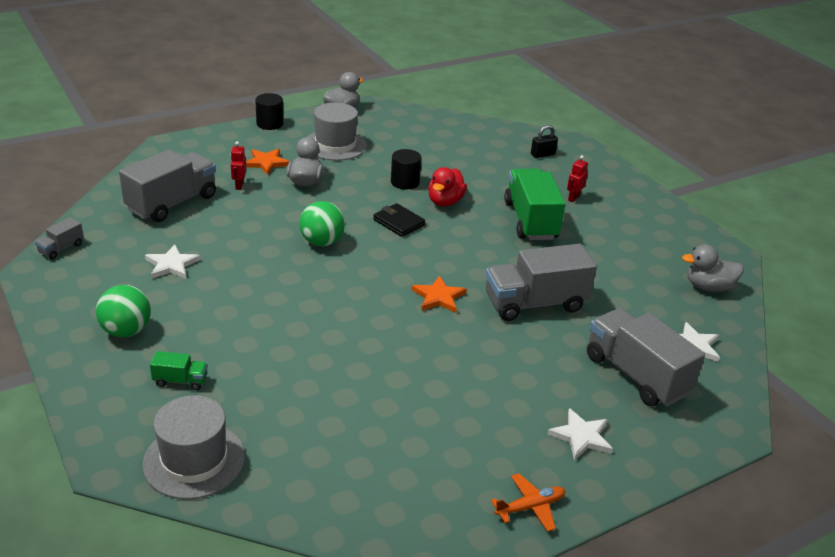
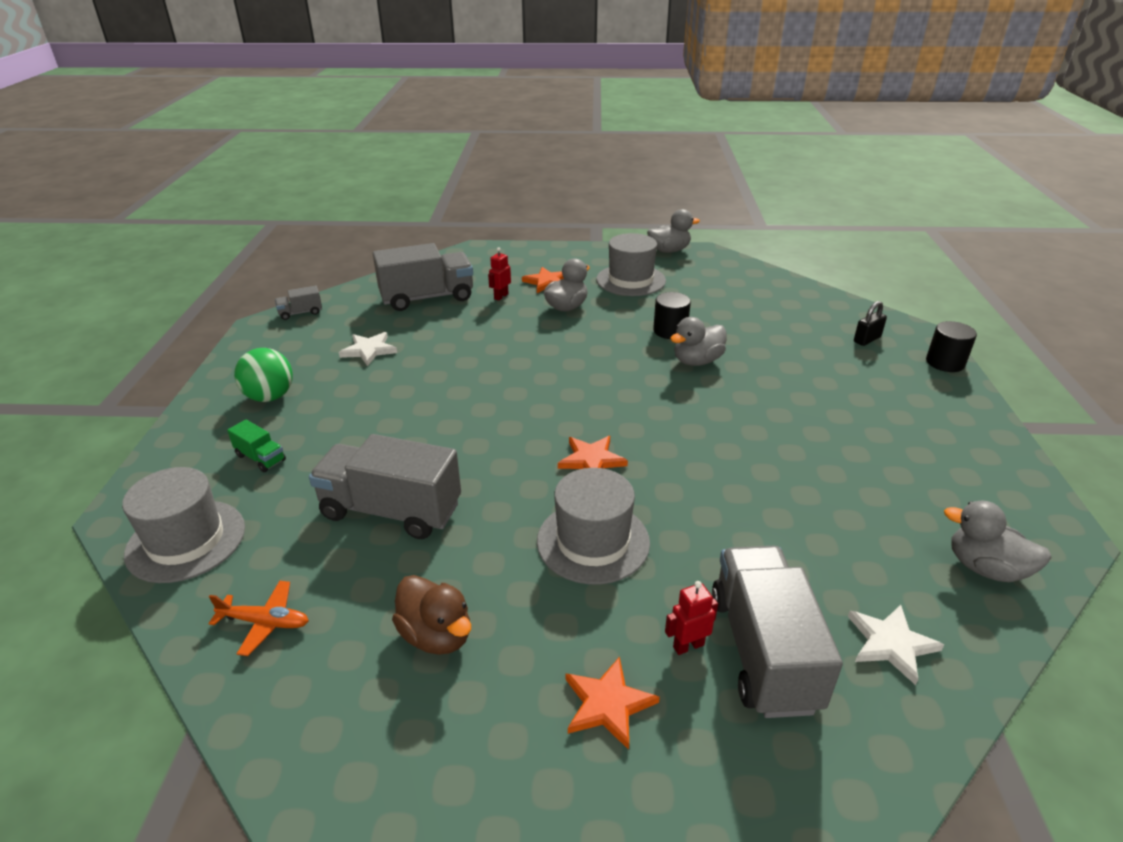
camera: 35 degrees right, 0 degrees up
(270, 124) = (585, 249): black cylinder -> black cylinder (945, 362)
(322, 242) = (524, 367): green ball -> none
(398, 222) = (624, 369): black wallet -> none
(445, 202) = (697, 361): red duck -> grey duck
(448, 443) = (436, 635): none -> brown duck
(489, 350) = (593, 541): none -> grey hat
(530, 221) = (784, 408): green truck -> none
(530, 507) = (450, 770): orange plane -> orange plane (265, 622)
(535, 303) = (702, 505): grey truck -> grey truck (391, 510)
(542, 154) = (867, 339): black padlock -> black padlock turned 45 degrees counterclockwise
(573, 198) = (867, 397): red robot -> red robot (688, 646)
(581, 436) = (607, 704): white star -> orange star

